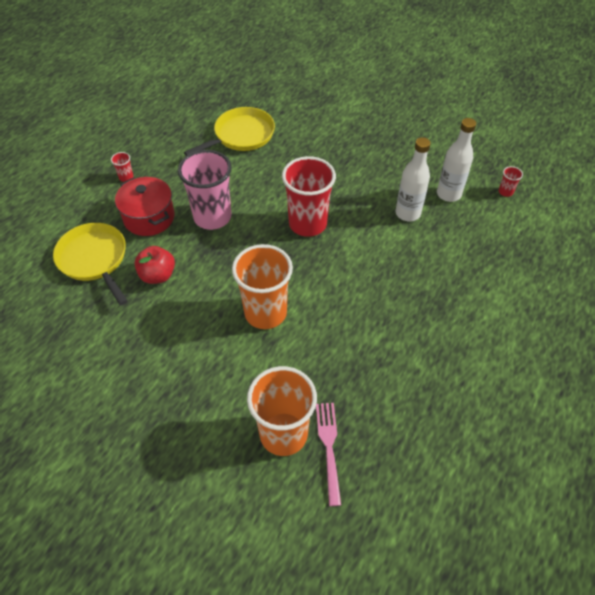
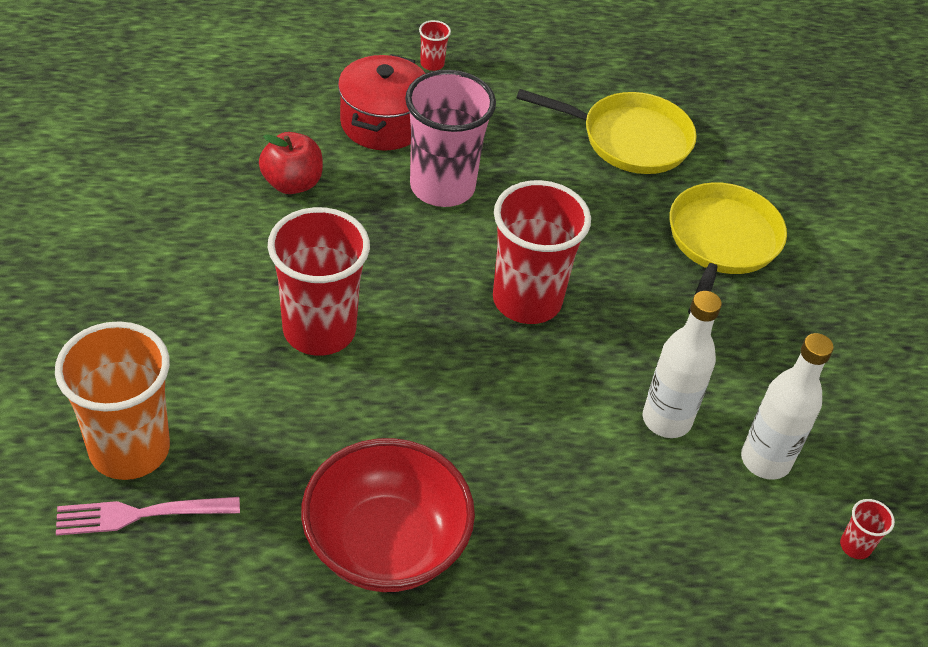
camera: 50 degrees right, 5 degrees down
(94, 259) = (267, 109): yellow pan -> yellow pan (721, 242)
(265, 313) = (319, 330): orange cup -> red cup
(329, 447) = (140, 514): pink fork -> pink fork turned 150 degrees counterclockwise
(410, 350) = (386, 544): none -> red bowl

